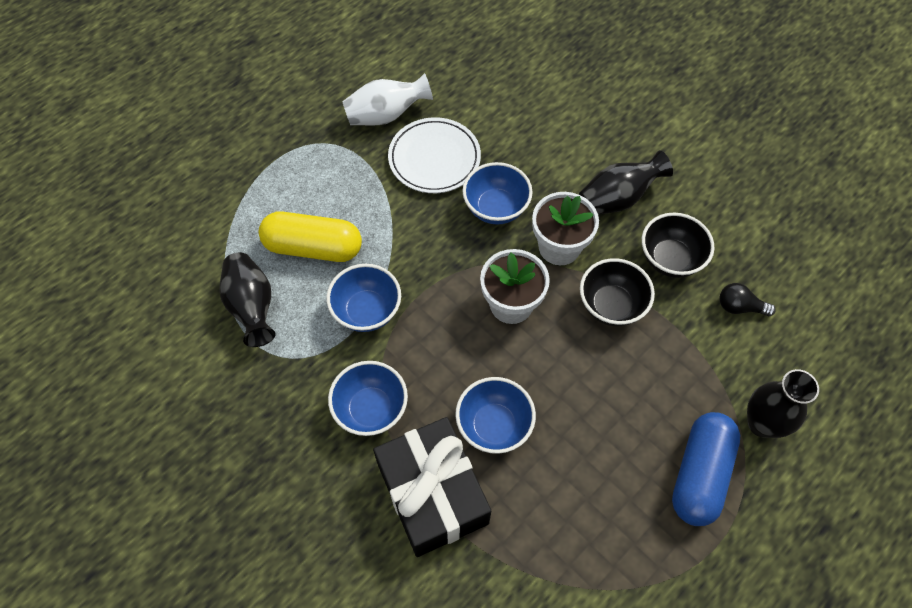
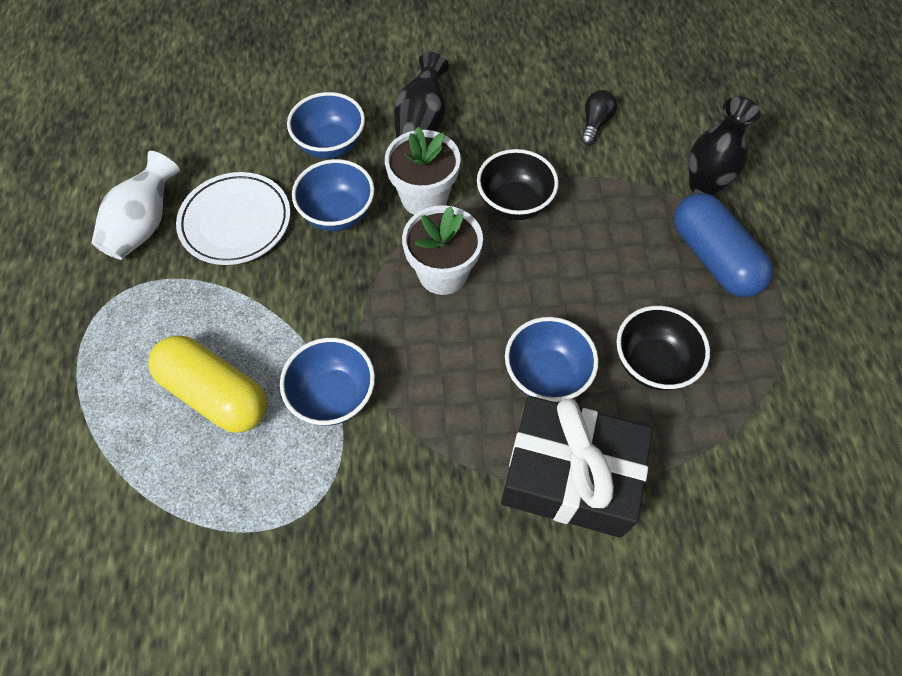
camera: 50 degrees left, 0 degrees up
(252, 306) = (220, 502): black vase -> none
(313, 247) = (215, 393): yellow capsule -> yellow capsule turned 75 degrees clockwise
(371, 409) = (439, 468): blue bowl -> blue bowl (331, 145)
(670, 259) = (512, 134): black bowl -> black bowl (652, 363)
(739, 307) = (595, 124): black light bulb -> black light bulb turned 150 degrees clockwise

